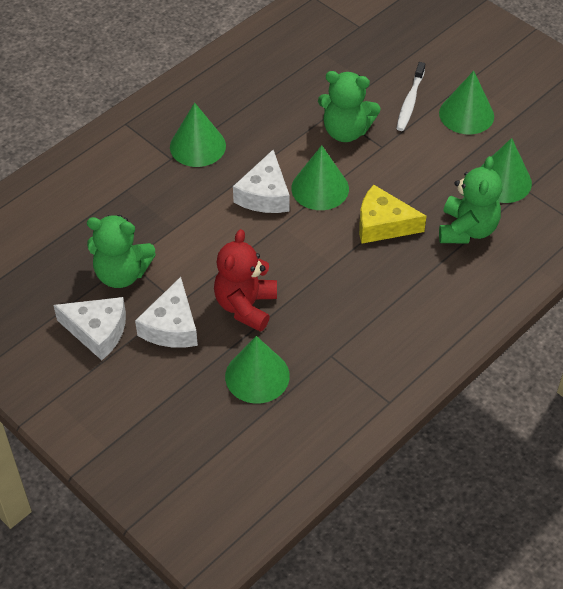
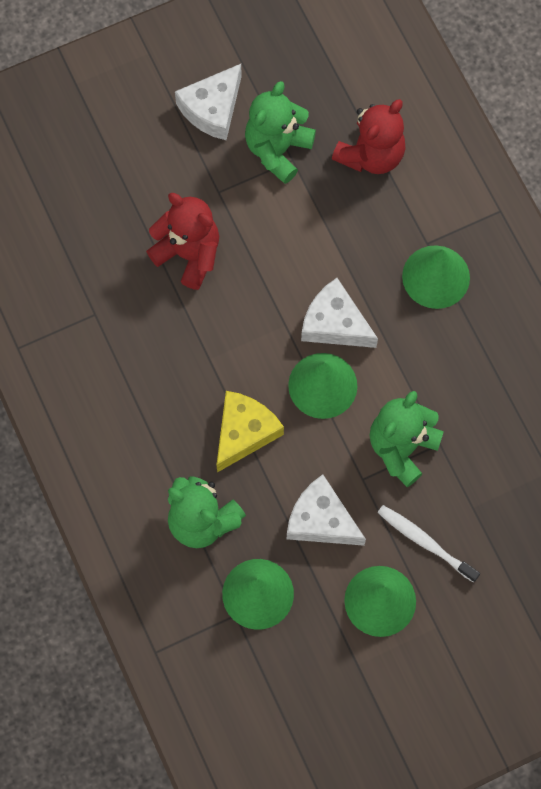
camera: 110 degrees right, 20 degrees up
(104, 211) = (371, 155): none -> red teddy bear
(171, 326) = (191, 177): white cheese -> white cheese (321, 520)
(257, 376) = (99, 237): green cone -> none

